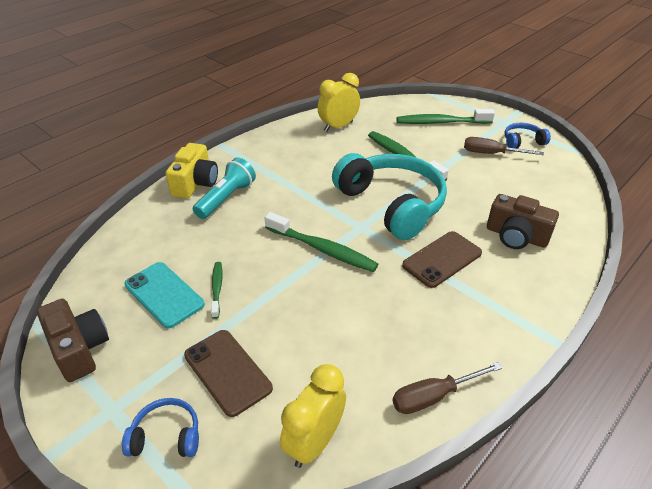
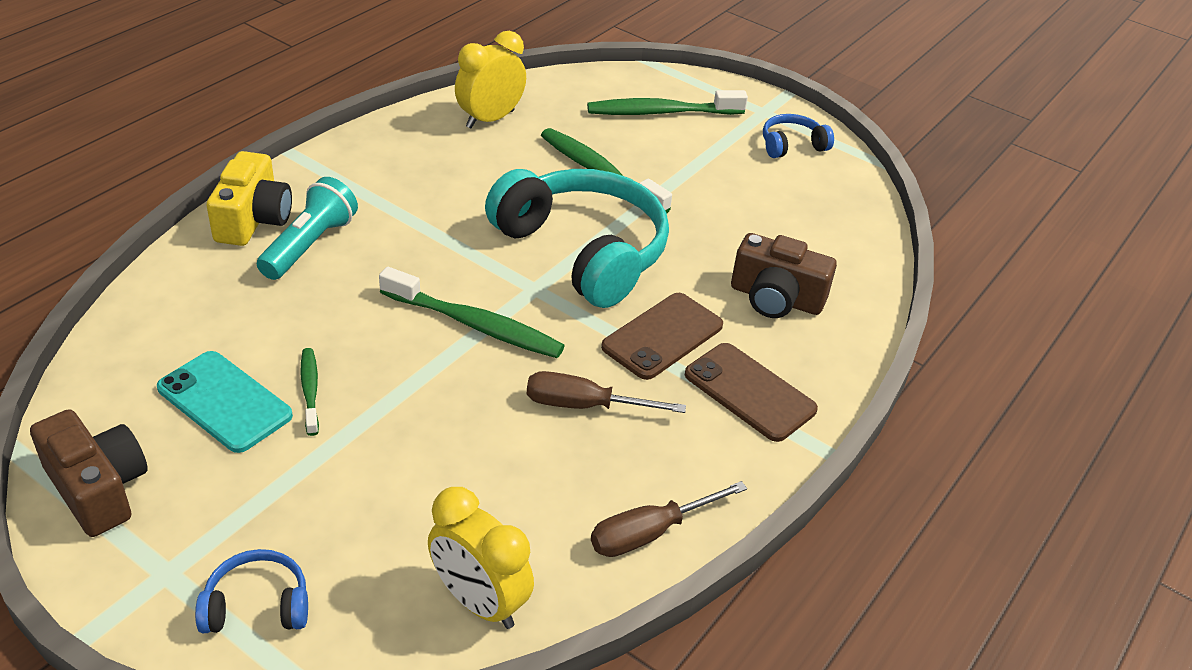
camera: 10 degrees left, 0 degrees up
(227, 372) = (340, 512): brown phone -> brown phone (749, 392)
(314, 442) = (479, 602): yellow clock -> yellow clock turned 75 degrees counterclockwise
(491, 154) = (741, 166): brown screwdriver -> brown screwdriver (584, 405)

